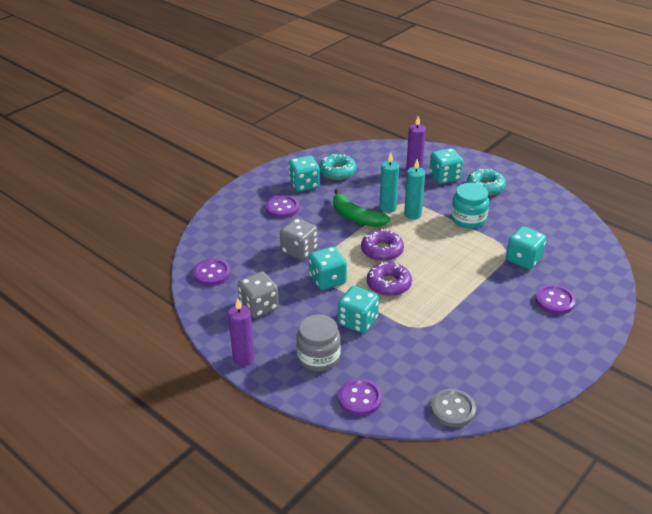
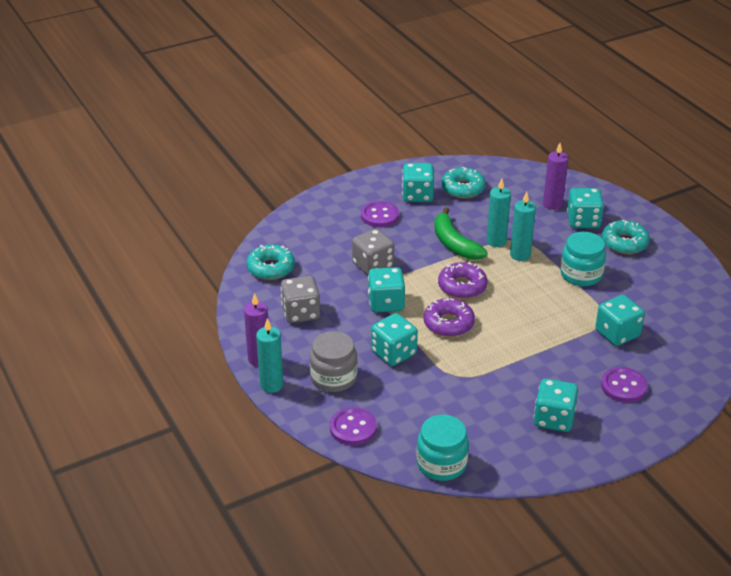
camera: 20 degrees right, 0 degrees up
(212, 273) = (271, 268): purple button -> turquoise donut
(267, 379) = (271, 385): none -> turquoise candle
(452, 409) = (441, 464): grey button -> turquoise jar
(518, 343) = (554, 419): none -> turquoise dice

